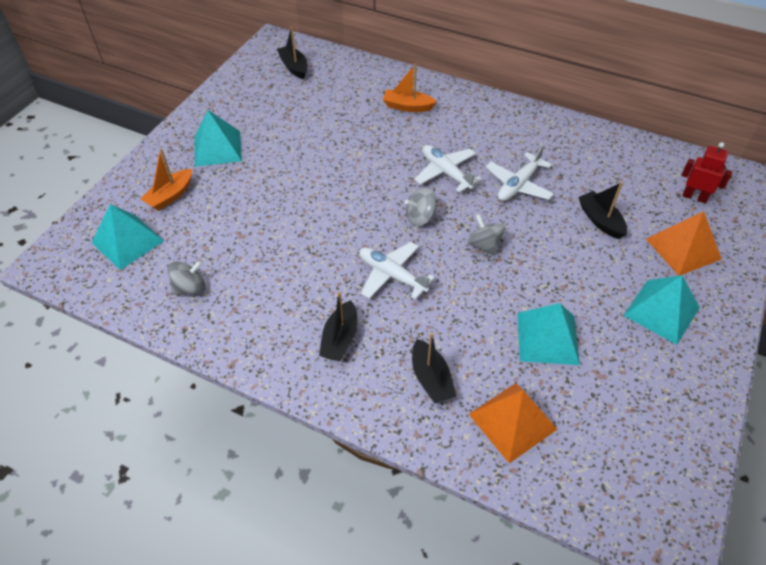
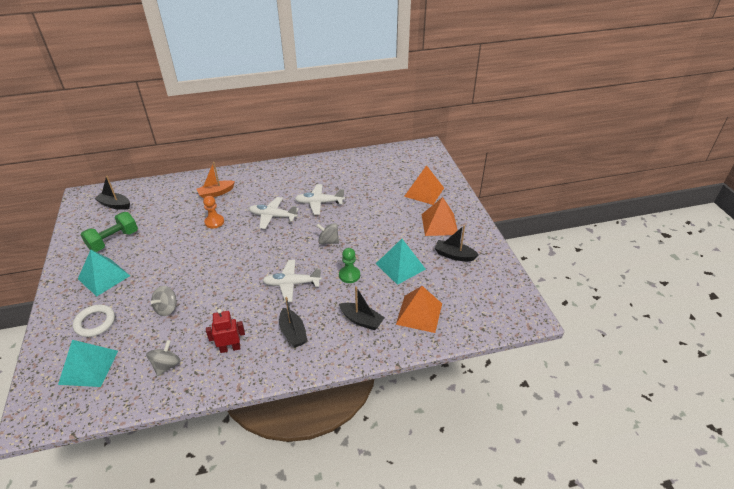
camera: 40 degrees left, 10 degrees down
(170, 196) = (95, 322): orange boat -> white ring
(259, 110) = (113, 240): none -> green dumbbell
(375, 143) = (214, 222): none -> orange pawn
(420, 217) = (280, 246): grey spinning top -> grey spinning top (167, 308)
(469, 308) = (349, 275): none -> green pawn
(518, 185) = (319, 203): white plane -> white plane turned 90 degrees clockwise
(600, 220) = (375, 199): black boat -> black boat (454, 255)
(661, 311) = (439, 224): turquoise pyramid -> orange pyramid
(694, 197) = (408, 166): red robot -> red robot (230, 348)

